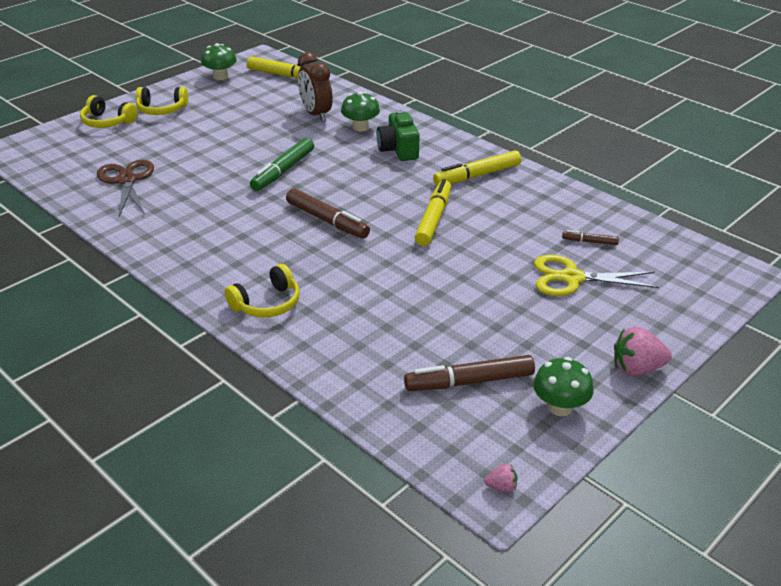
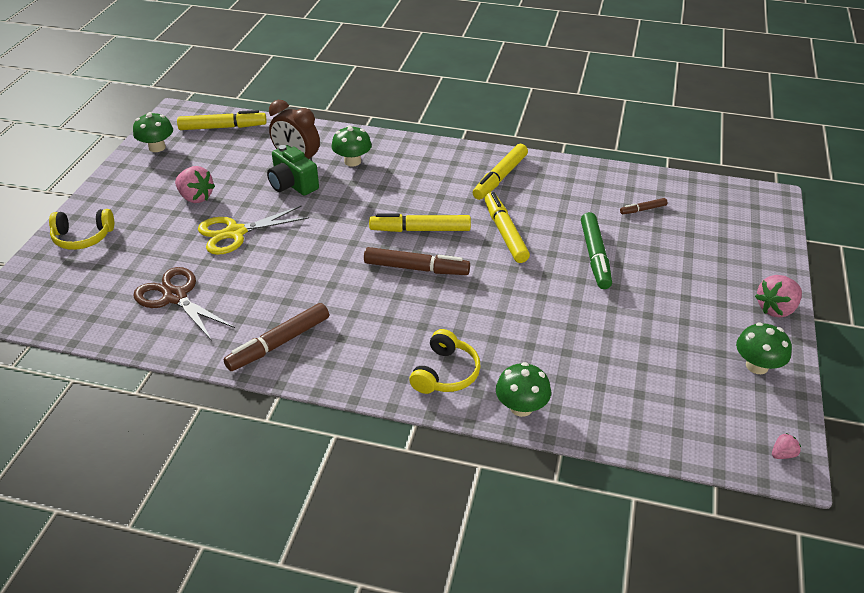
camera: 30 degrees left, 5 degrees up
(162, 109) = (130, 204): yellow headphones -> none
(212, 118) = (196, 197): none -> pink strawberry
(283, 171) = (325, 231): green marker -> green marker (595, 256)
(301, 352) = (521, 407): none -> green mushroom
(362, 194) = (420, 230): none -> yellow marker
(398, 150) = (409, 174): green camera -> green camera (293, 184)
(469, 382) = (675, 374): brown marker -> brown marker (279, 343)
(572, 278) = (660, 248): yellow scissors -> yellow scissors (235, 233)

